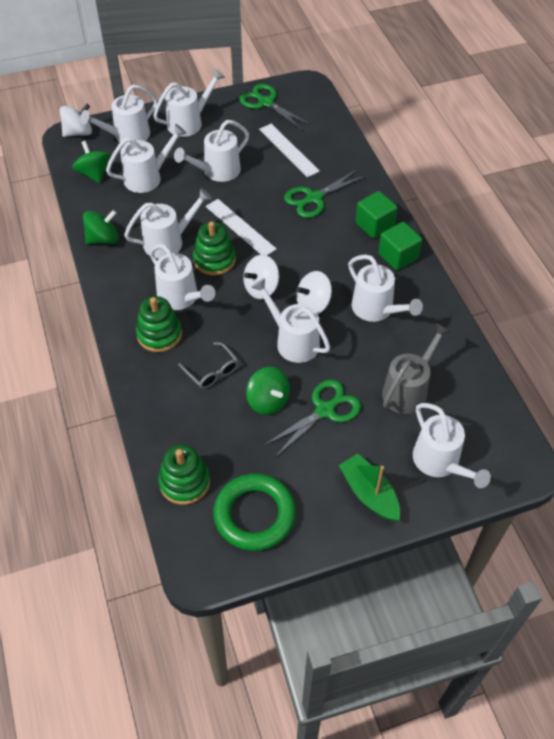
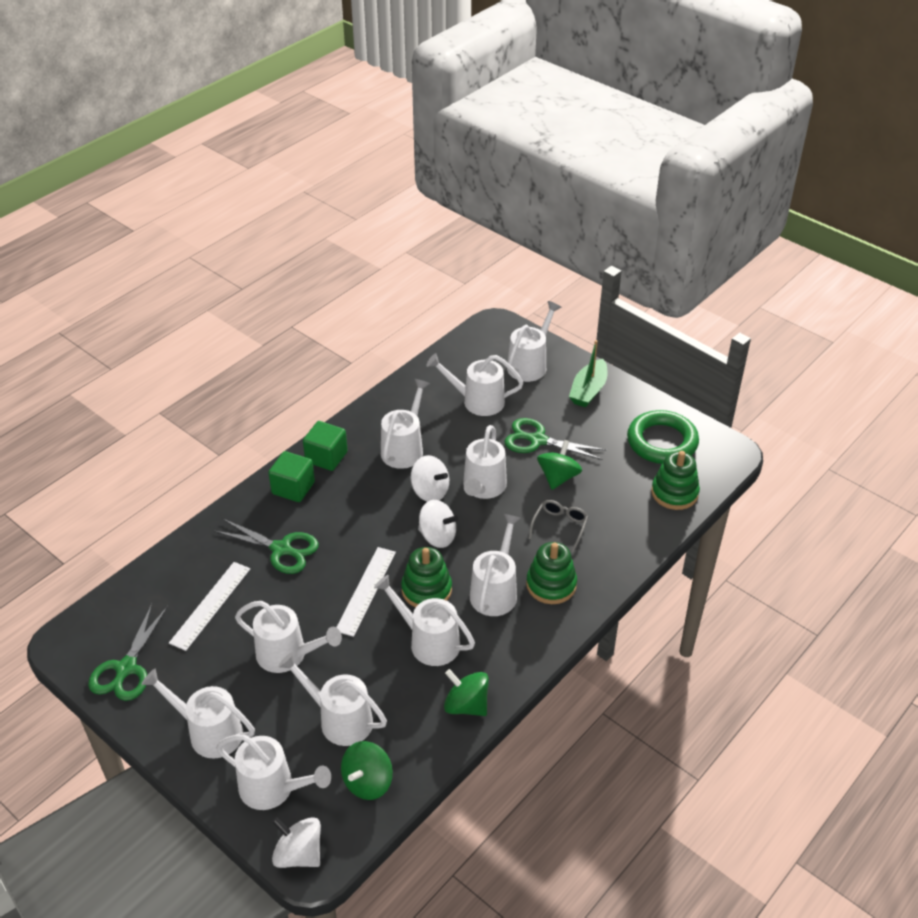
camera: 120 degrees left, 10 degrees down
(408, 390) = (477, 401): grey watering can -> white watering can

